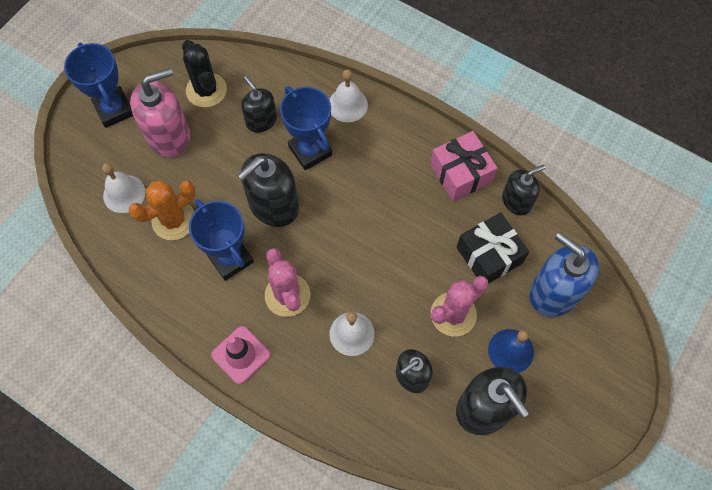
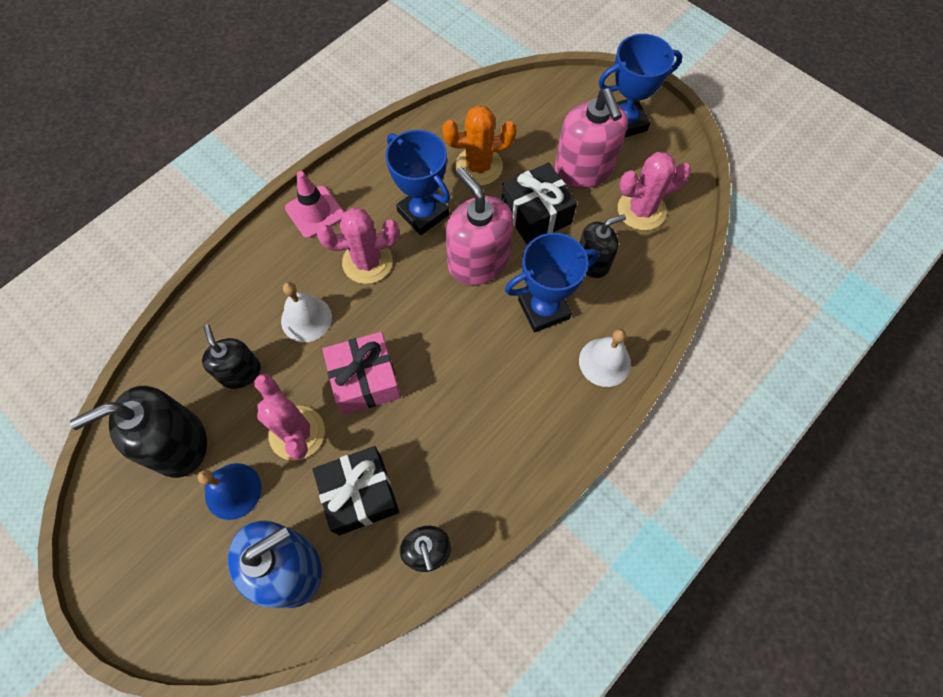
camera: 100 degrees right, 0 degrees up
(124, 194) = (518, 126): white bell -> none
(174, 220) = (479, 166): orange cactus -> orange cactus turned 75 degrees counterclockwise
(206, 90) = (641, 210): black cactus -> pink cactus
(220, 167) = (536, 214): none -> black gift
(230, 258) = (423, 213): blue trophy -> blue trophy turned 75 degrees clockwise
(273, 205) = (478, 261): black soap dispenser -> pink soap dispenser
(460, 173) = (482, 485): pink gift -> pink gift (365, 380)

